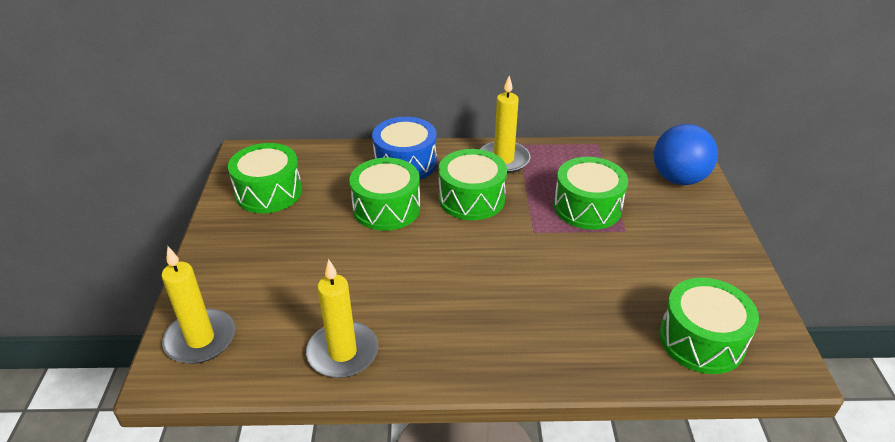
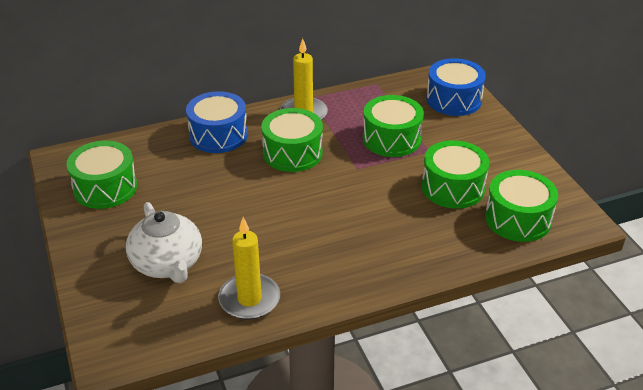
camera: 20 degrees left, 0 degrees up
(200, 339) = (120, 322): yellow candle -> none
(282, 288) = (167, 264): none -> white teapot
(386, 208) = (222, 177): green drum -> green drum (453, 187)
(678, 179) = (453, 100): blue ball -> blue drum

